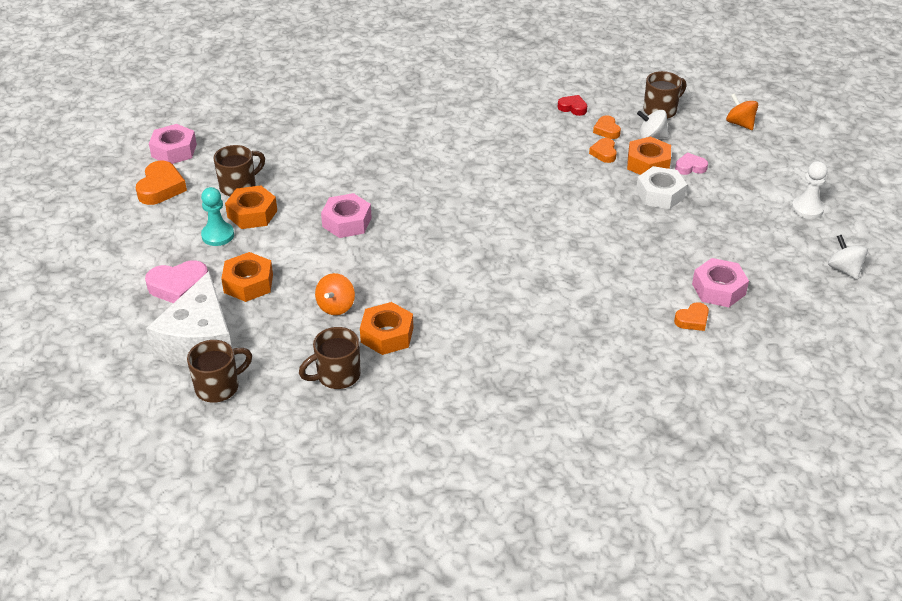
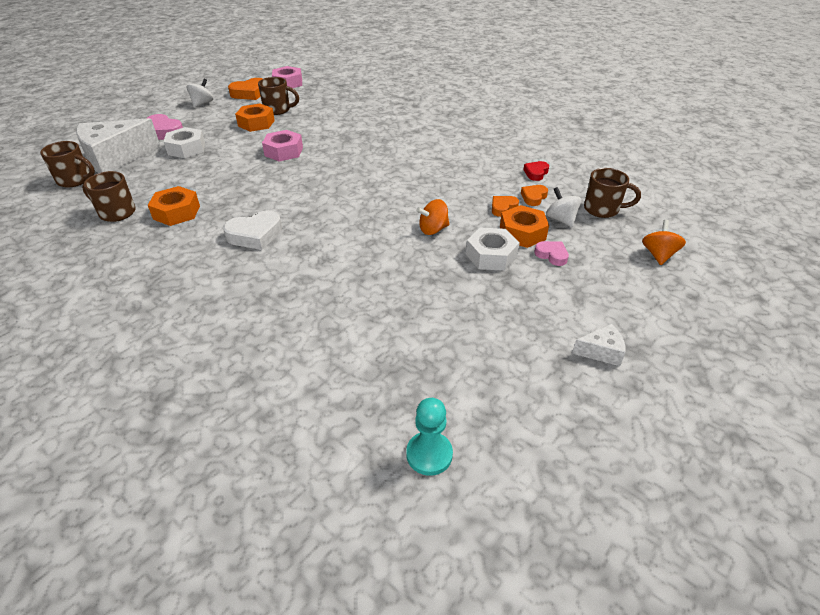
camera: 50 degrees right, 0 degrees up
(218, 235) = (224, 123): turquoise pawn -> turquoise pawn (429, 454)
(248, 283) = (186, 149): orange nut -> white nut
(336, 306) = (191, 183): orange spinning top -> orange spinning top (433, 229)
(488, 301) = (255, 235): none -> white heart
(573, 108) = (536, 173): red heart -> red heart turned 135 degrees counterclockwise
(692, 320) = (337, 348): orange heart -> none
(718, 289) = (400, 345): pink nut -> none
(807, 209) = (601, 352): white pawn -> white cheese
(844, 269) = (540, 425): white spinning top -> white spinning top (202, 103)

